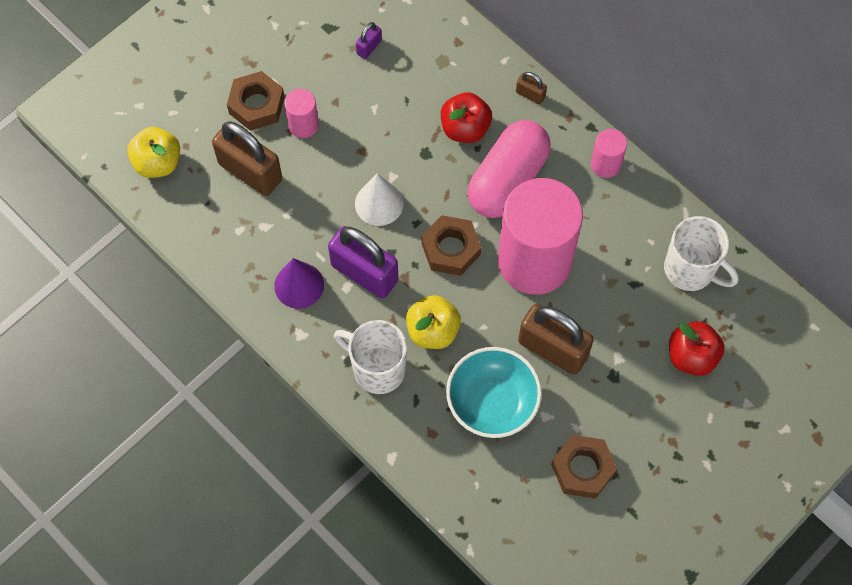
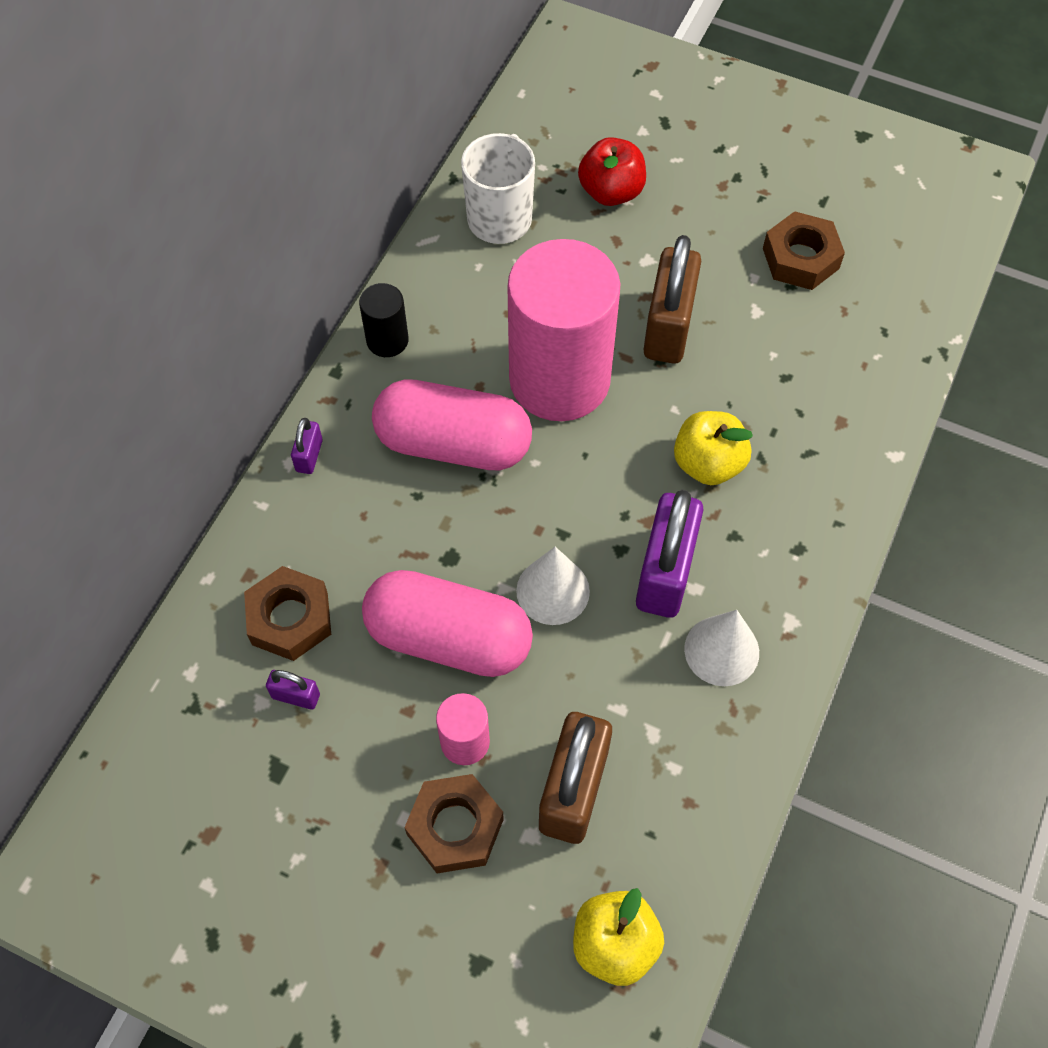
camera: 110 degrees left, 5 degrees down
(299, 285) = (721, 650): purple cone -> white cone
(371, 136) = (449, 638): none -> pink capsule
(377, 369) = (791, 510): white mug -> none
(451, 249) = (584, 479): brown nut -> brown nut (290, 618)
(465, 128) = (392, 519): red apple -> none
(492, 402) = (768, 370): turquoise bowl -> none
(530, 94) = (309, 456): brown padlock -> purple padlock
(605, 164) = (387, 340): pink cylinder -> black cylinder

